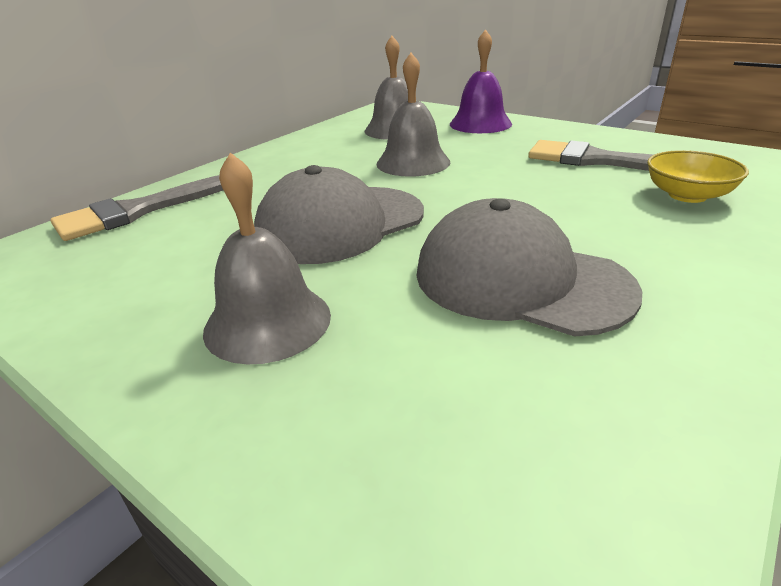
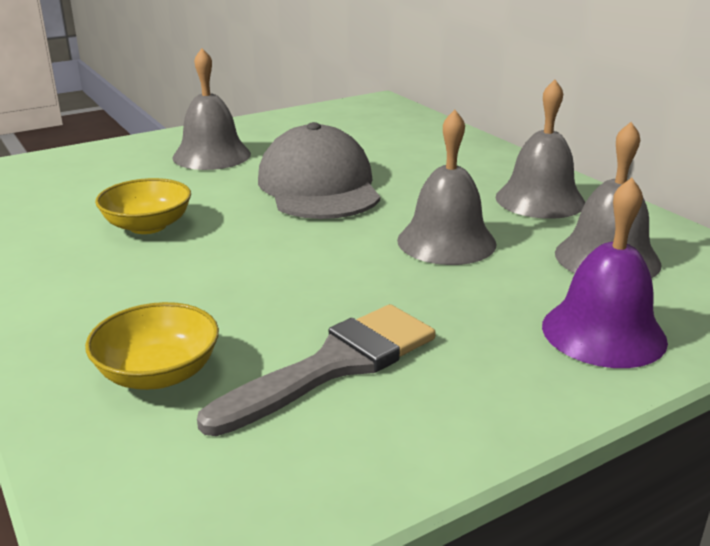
camera: 110 degrees right, 5 degrees down
(137, 211) = (425, 130): grey brush -> none
(315, 150) = (540, 200): none -> grey bell
(520, 280) = (147, 226): grey cap -> yellow bowl

